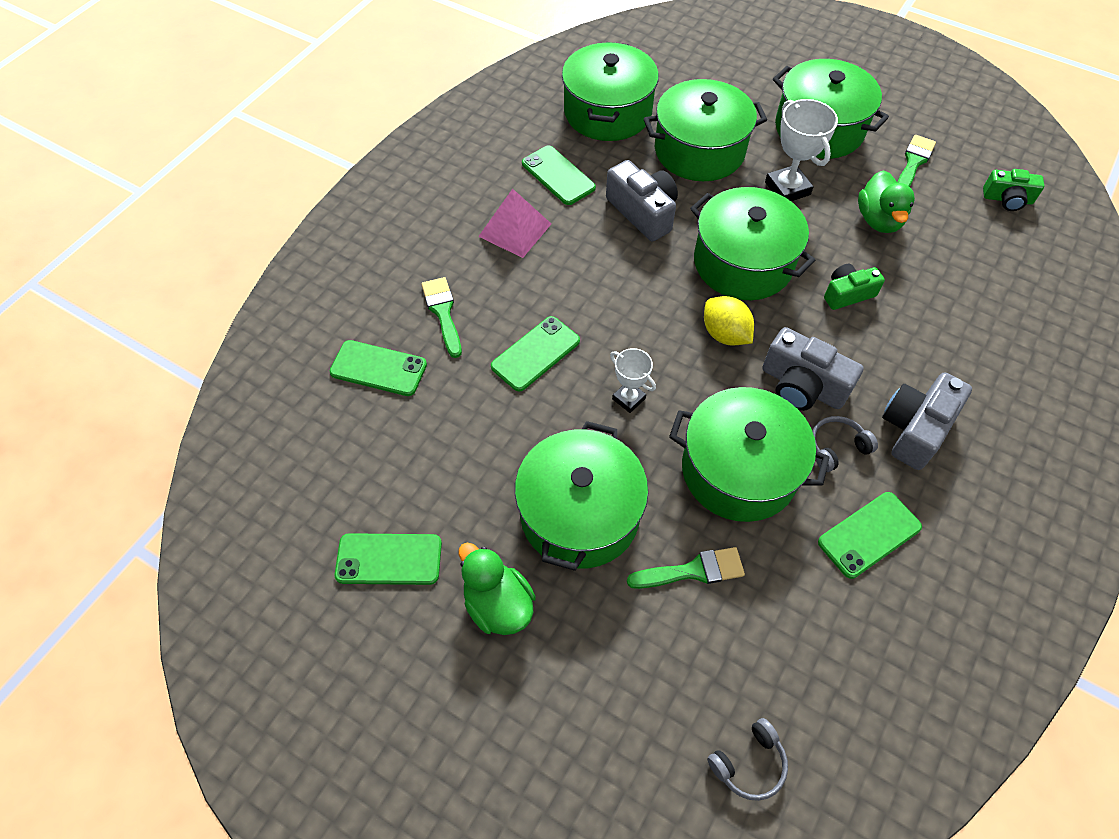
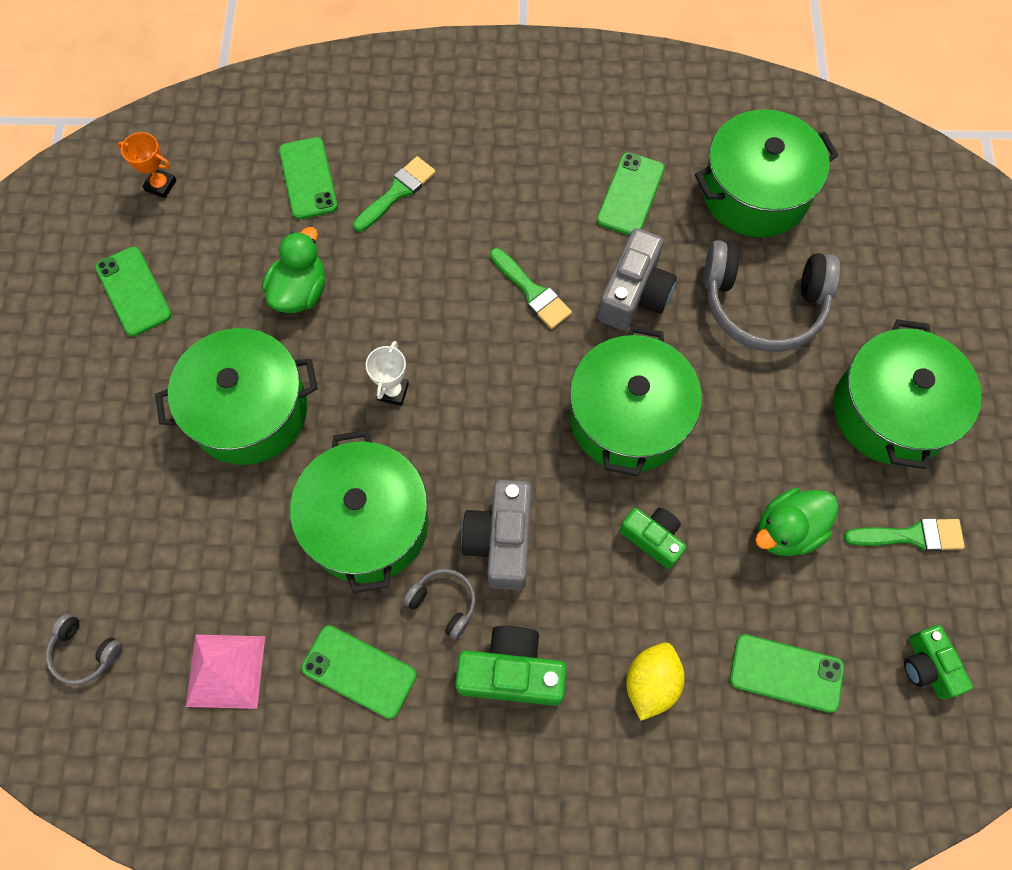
camera: 60 degrees right, 10 degrees up
(290, 487) = (160, 185): none -> orange trophy
(498, 604) = (133, 392): green duck -> green duck (300, 292)
(515, 230) = (533, 195): pink pyramid -> pink pyramid (225, 671)
(535, 354) = (397, 289): green phone -> green phone (786, 673)
(693, 571) = (241, 529): green brush -> green brush (532, 292)
(699, 150) = (763, 305): green pot -> grey headphones
(725, 334) = (522, 441): yellow lemon -> yellow lemon (651, 683)
(787, 188) = (768, 416): white trophy -> none
(915, 429) = (511, 672): grey camera -> green camera

